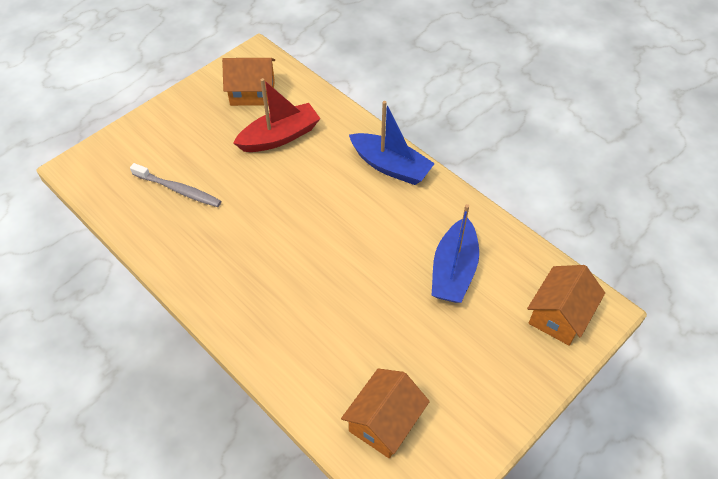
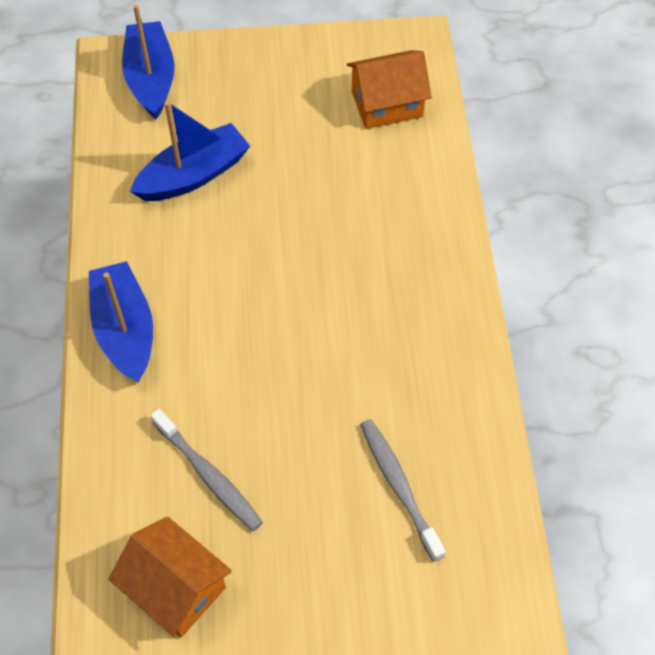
camera: 140 degrees left, 5 degrees up
(279, 137) = (208, 475): red boat -> grey toothbrush
(559, 315) = (151, 79): orange house -> blue boat

